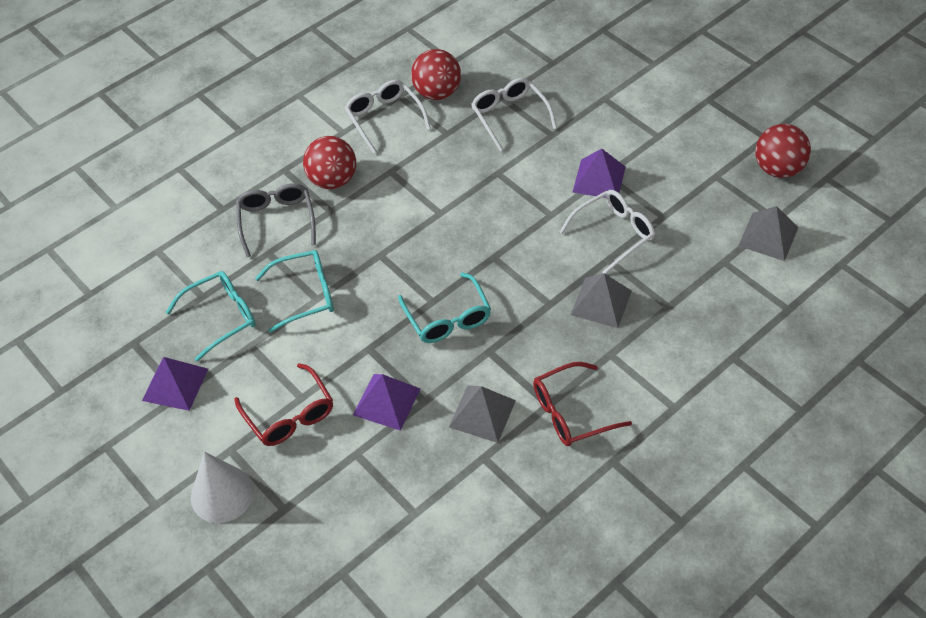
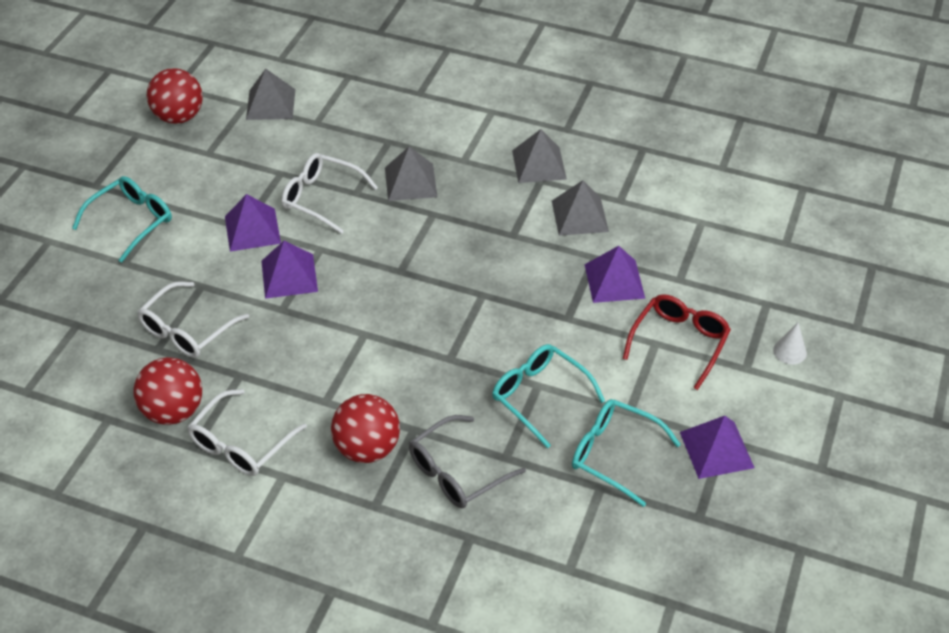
camera: 120 degrees left, 5 degrees down
(222, 494) = (789, 351): white cone -> white cone, size x0.52
(447, 318) = (495, 276): turquoise glasses -> turquoise glasses (131, 222)
(531, 187) = (289, 276): none -> purple pyramid
(571, 412) = (539, 164): red glasses -> grey pyramid

